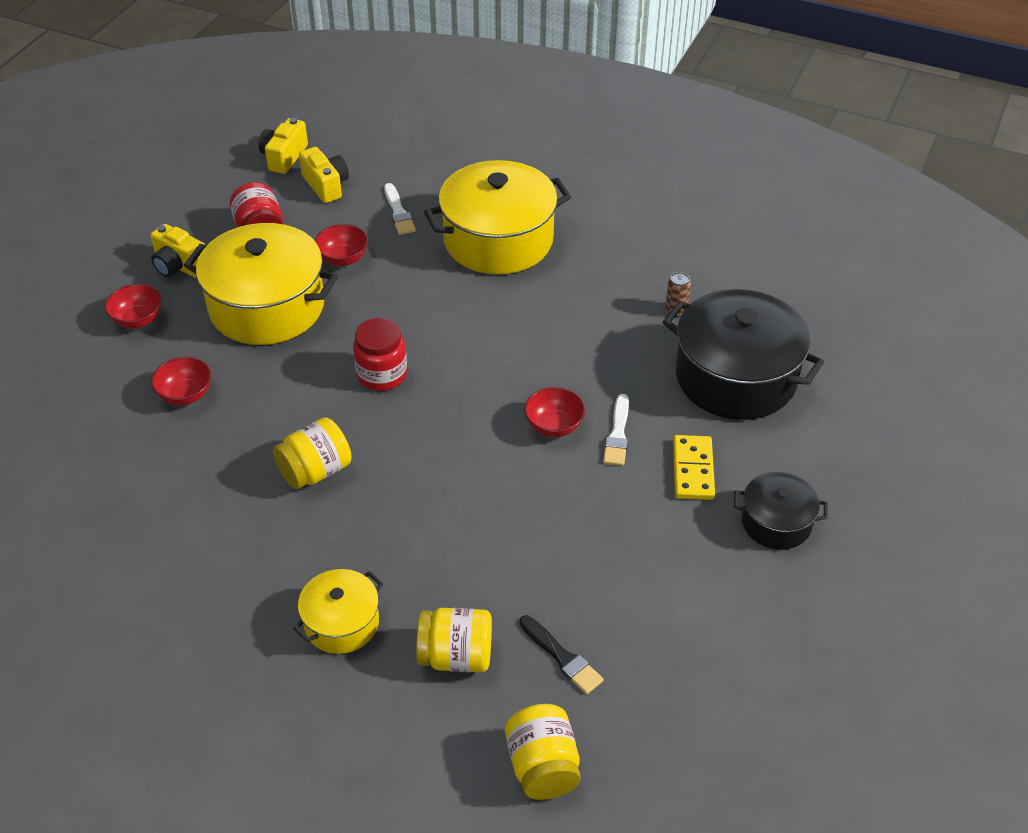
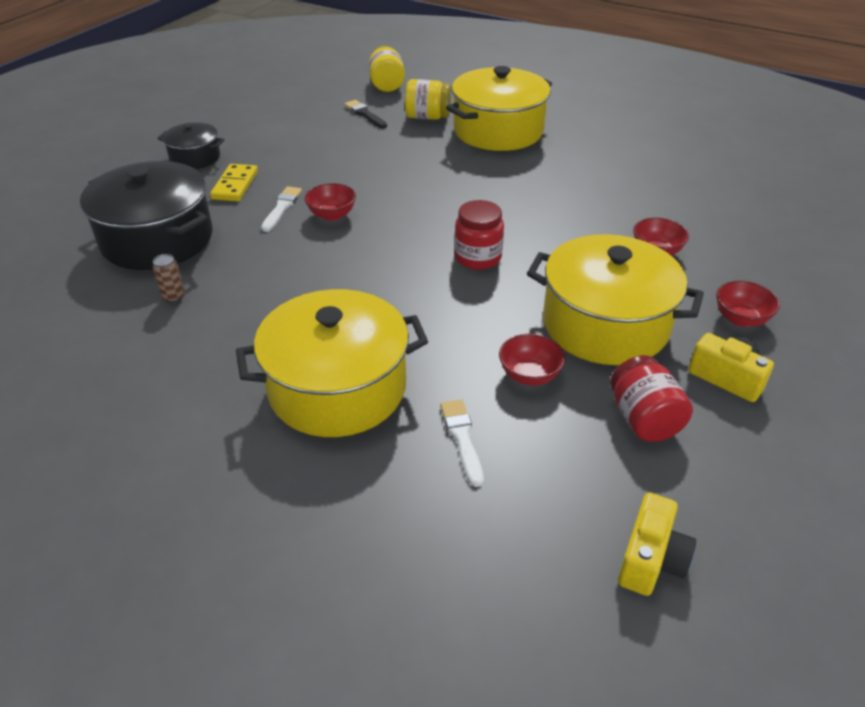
camera: 175 degrees left, 5 degrees down
(315, 471) = (528, 198): yellow jar -> none
(326, 185) = (570, 493): yellow camera -> none
(341, 623) = (498, 131): yellow pot -> yellow pot, size x1.90

